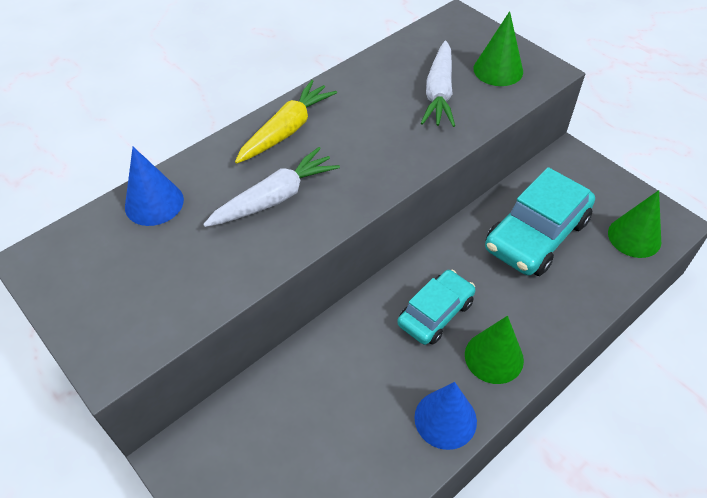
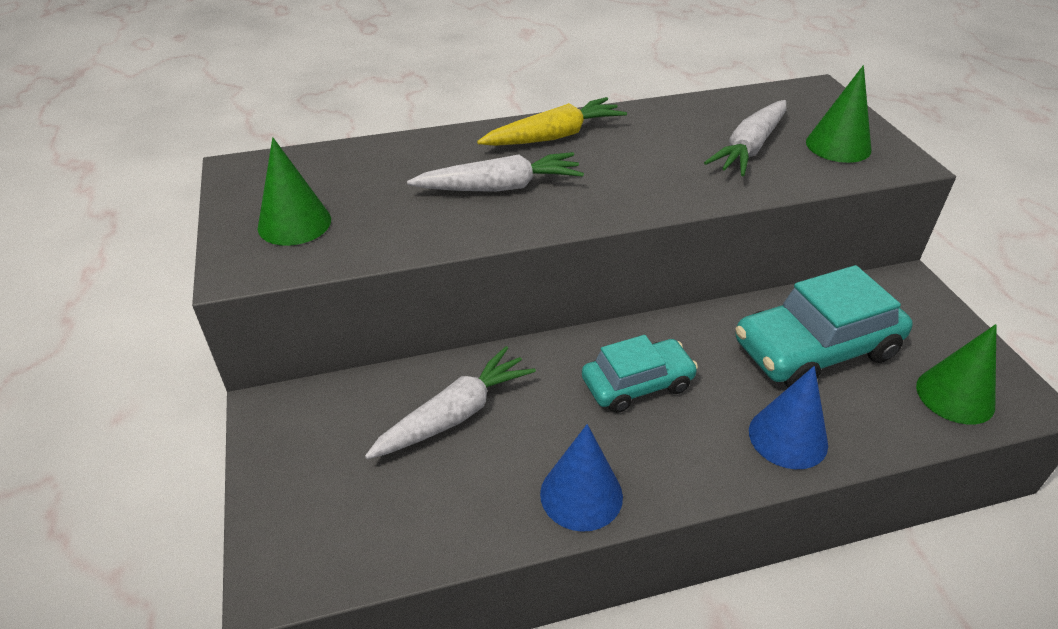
camera: 25 degrees right, 10 degrees down
(154, 203) = (379, 158): blue cone -> blue cone (788, 437)
(321, 396) = (455, 414): none -> white carrot
(494, 357) = (682, 454): green cone -> green cone (294, 223)

